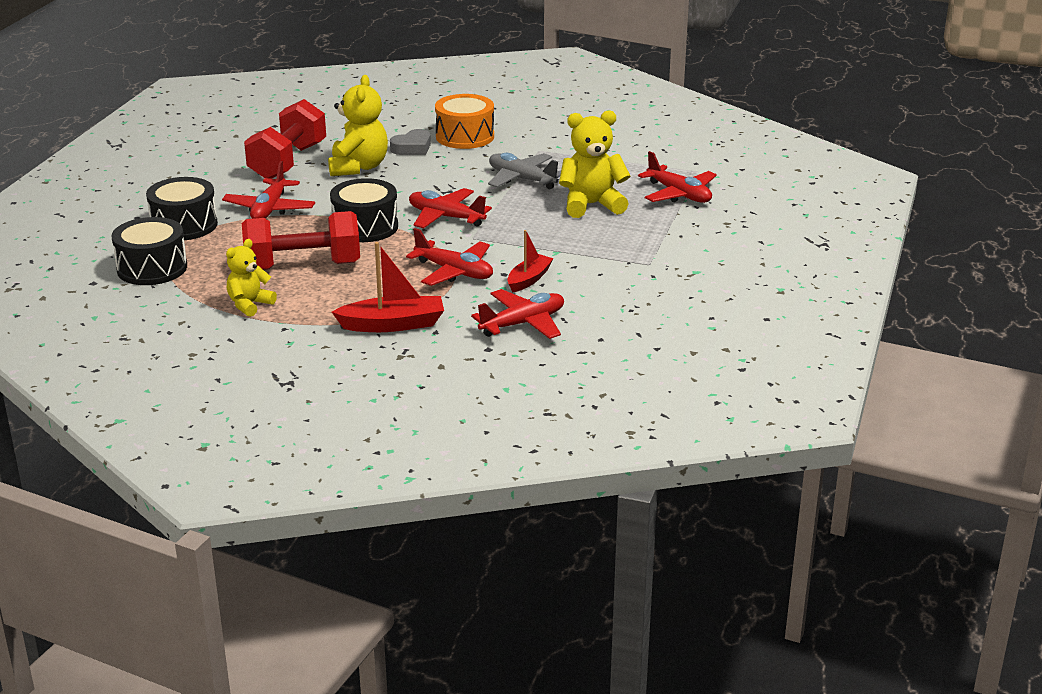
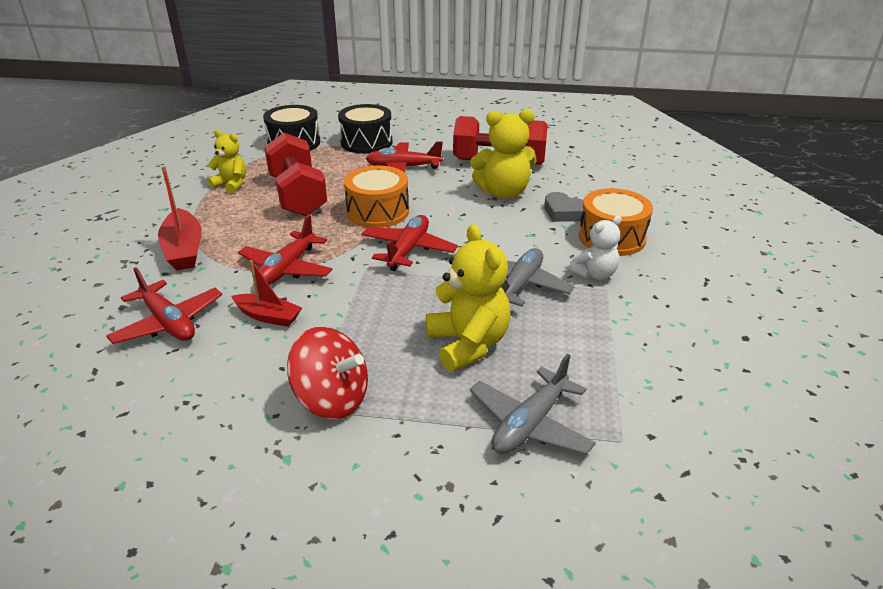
camera: 80 degrees right, 5 degrees up
(365, 227) = (378, 212): black drum -> orange drum
(516, 151) = (594, 274): none -> white teddy bear
(640, 255) = (332, 399): none -> red spinning top
(679, 194) = (530, 424): red plane -> grey plane

